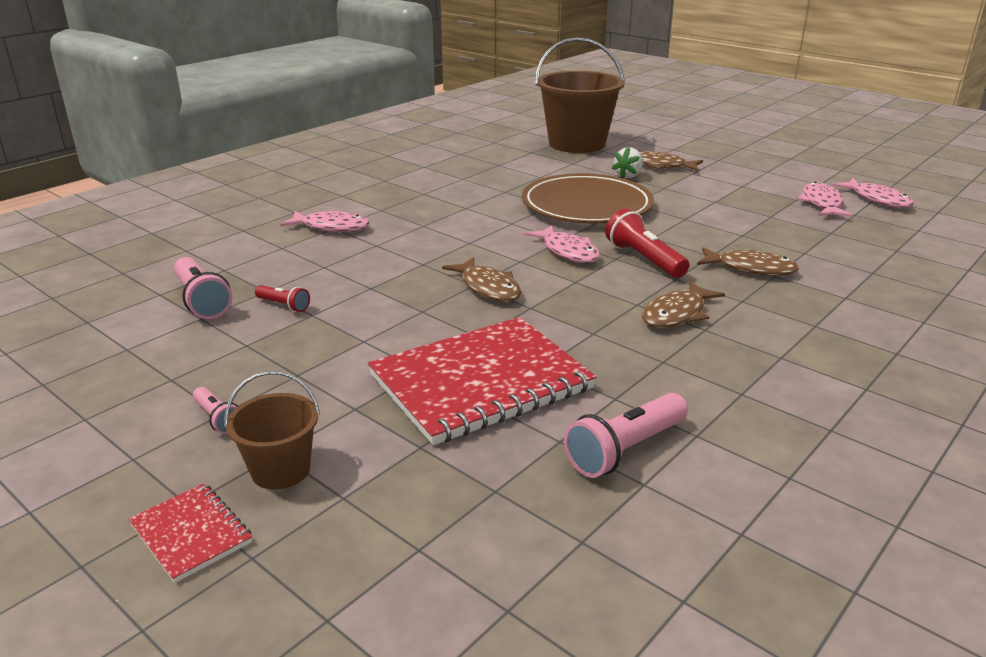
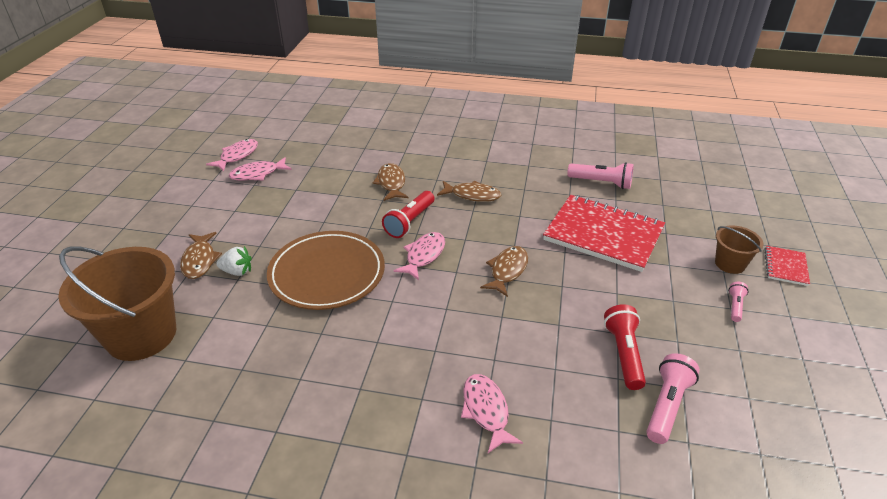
camera: 120 degrees left, 10 degrees up
(284, 305) = (623, 354): red flashlight -> red flashlight, size x1.81

